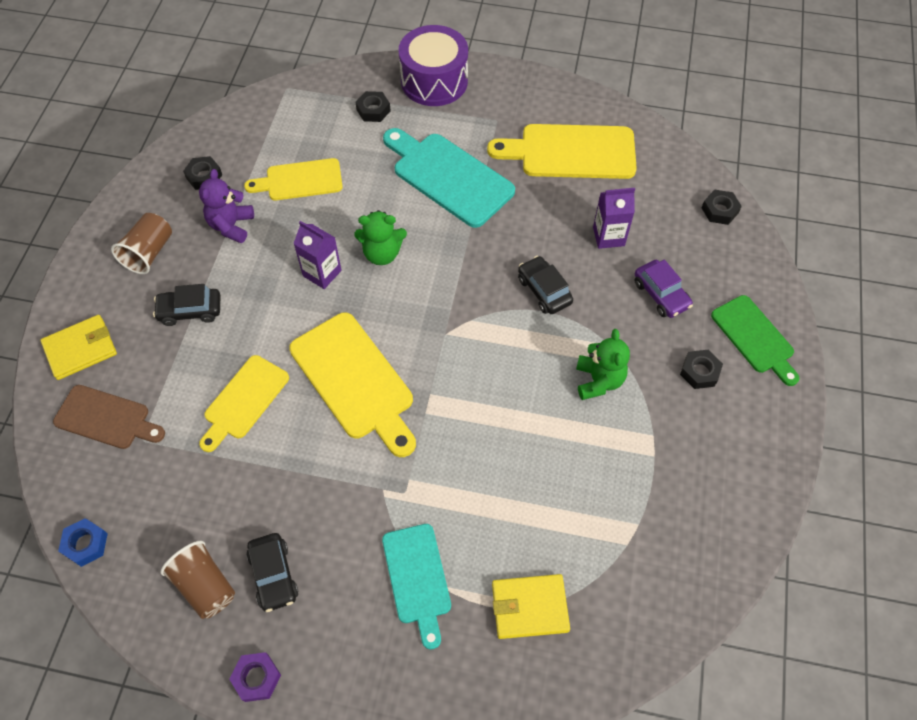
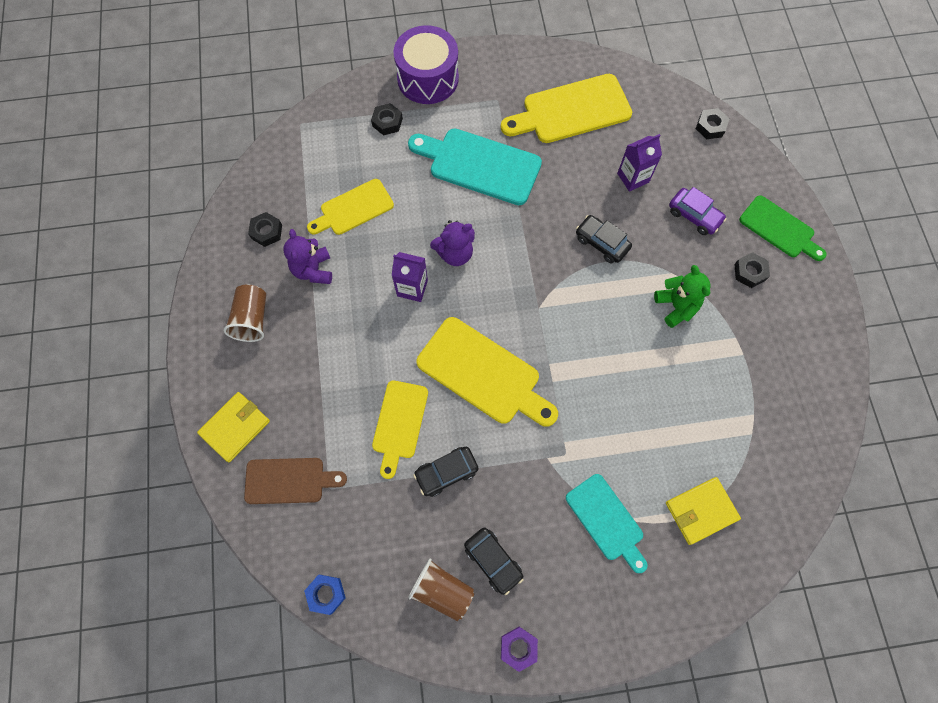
camera: 20 degrees left, 10 degrees up
(190, 311) = (315, 360): black car -> black car (446, 472)
(382, 253) = (455, 253): green teddy bear -> purple teddy bear

